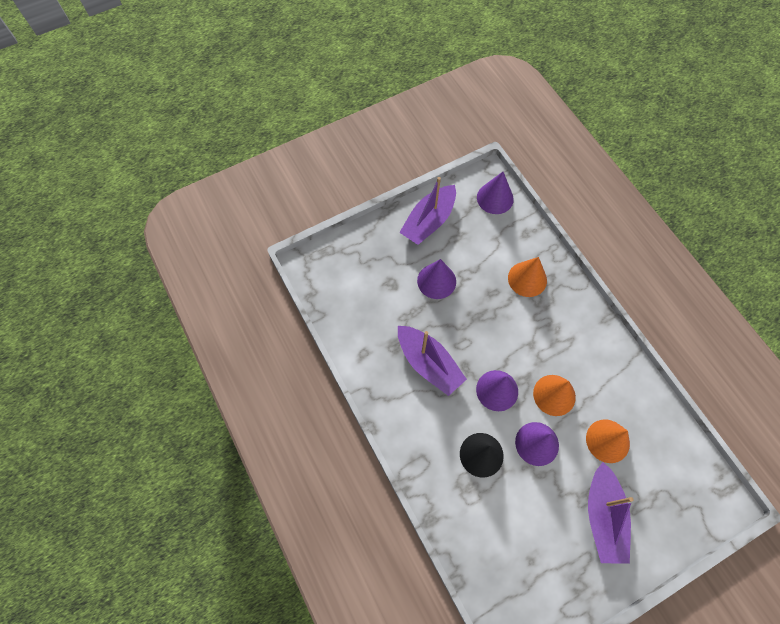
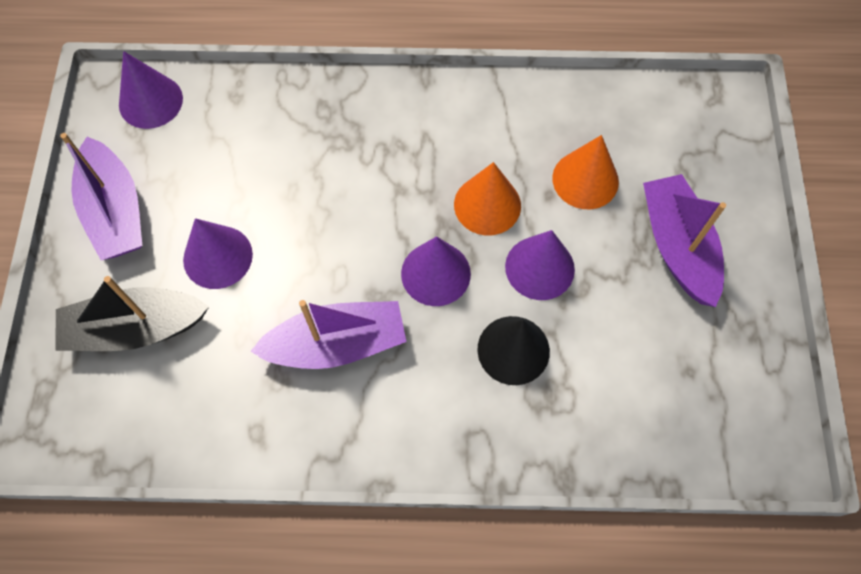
camera: 60 degrees left, 0 degrees up
(379, 268) = (135, 328): none -> black boat
(527, 279) = (303, 136): orange cone -> none
(603, 516) = (677, 246): purple boat -> purple boat turned 135 degrees counterclockwise

